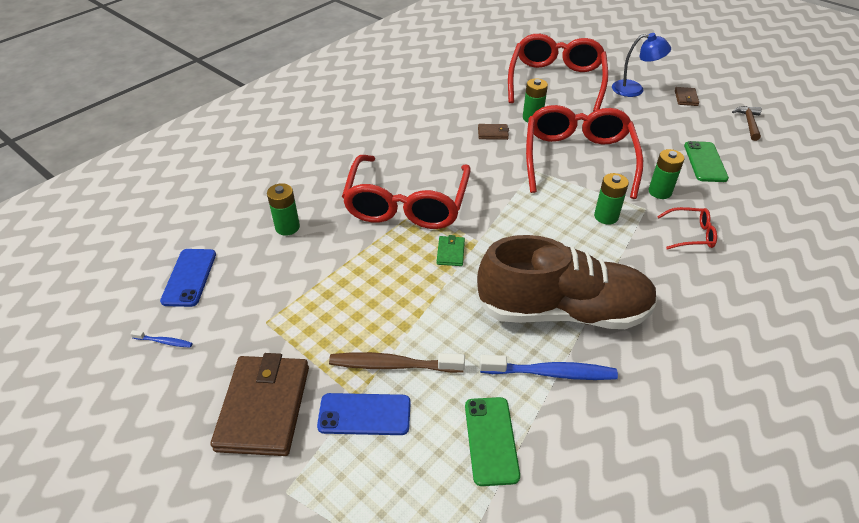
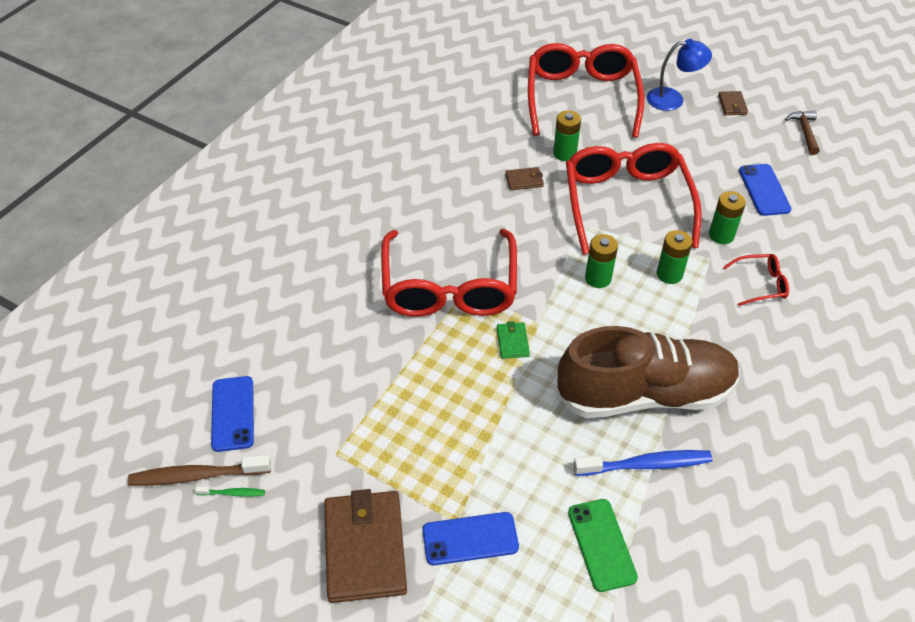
camera: 10 degrees left, 5 degrees up
(164, 342) = (233, 493): blue toothbrush -> green toothbrush
(287, 227) = (323, 335): green battery -> green battery (598, 278)
(392, 365) = (484, 481): brown toothbrush -> brown toothbrush (196, 475)
(705, 162) = (764, 190): green phone -> blue phone

